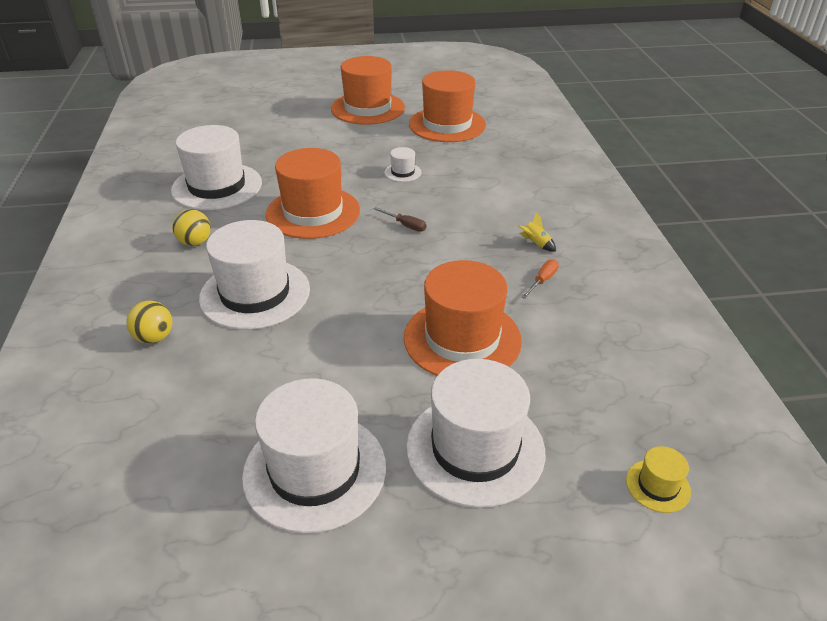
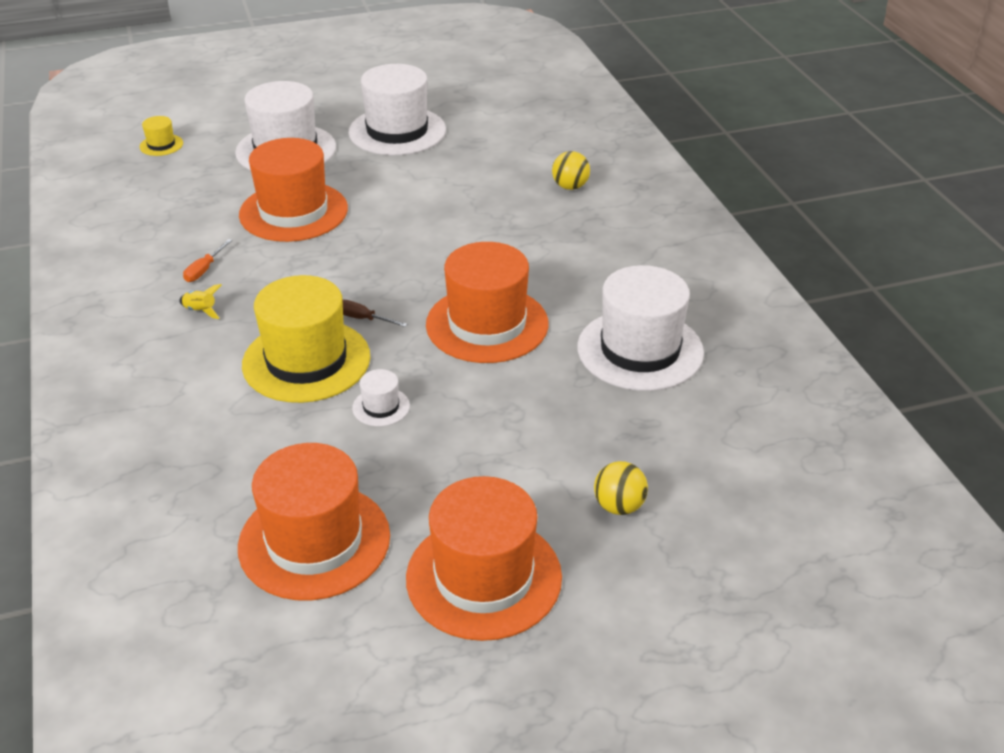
camera: 170 degrees right, 0 degrees up
(195, 242) = (605, 271): yellow ball -> yellow ball (619, 506)
(255, 293) = (503, 228): white hat -> none
(450, 202) = (306, 361): none -> yellow hat

